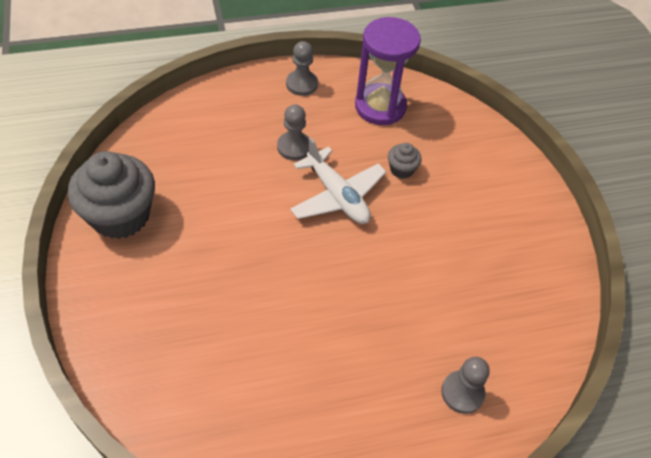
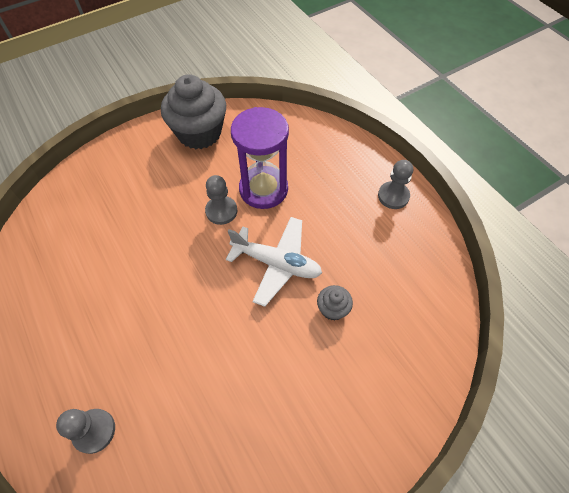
camera: 75 degrees right, 5 degrees up
(294, 147) = (316, 214): grey pawn -> grey pawn (221, 211)
(337, 195) = (276, 263): white plane -> white plane turned 105 degrees counterclockwise
(380, 106) = (404, 267): purple hourglass -> purple hourglass (263, 189)

